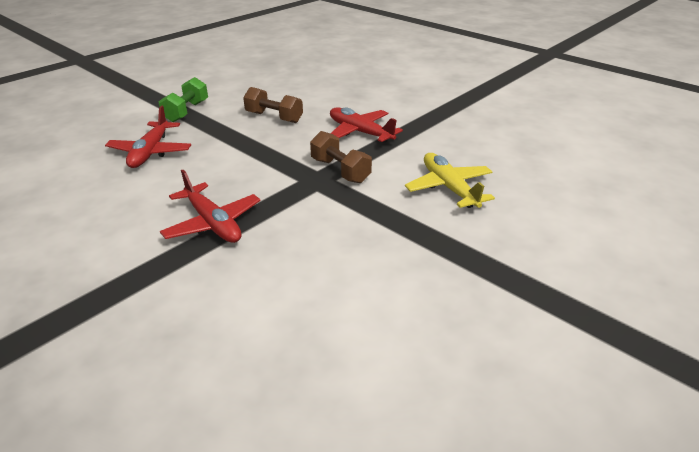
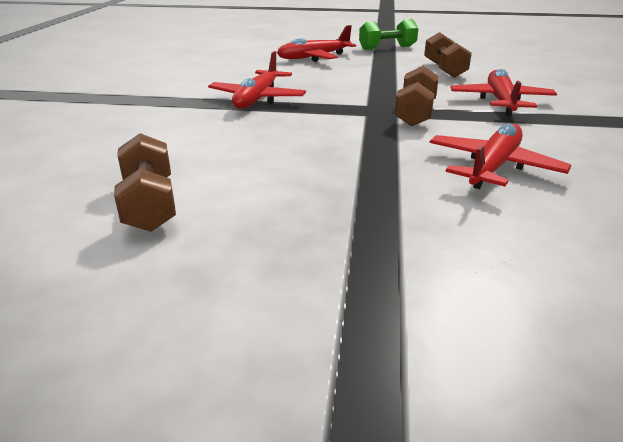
camera: 55 degrees right, 5 degrees down
(369, 358) = (150, 204): none -> brown dumbbell
(449, 188) = (493, 167): yellow plane -> red plane

